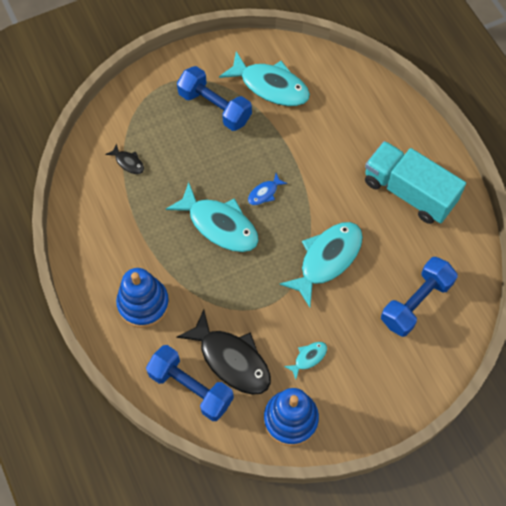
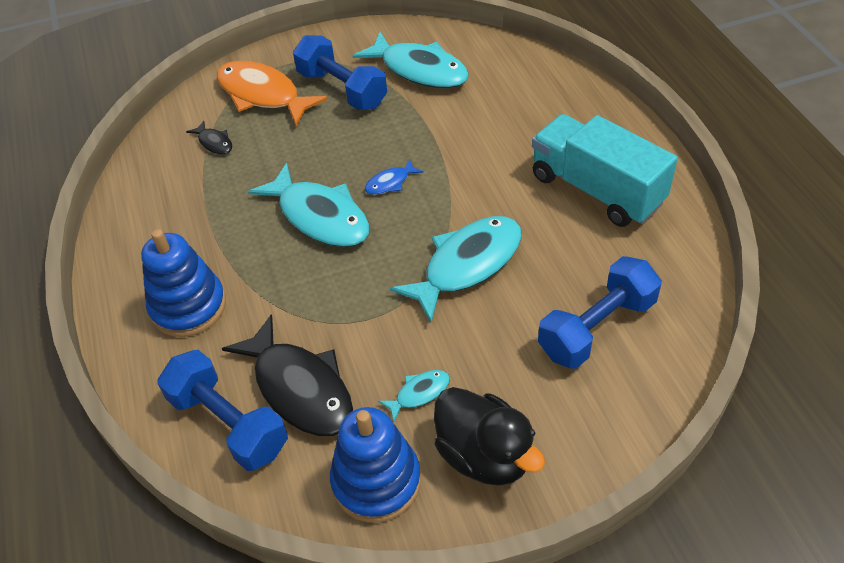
camera: 10 degrees right, 15 degrees down
(155, 115) = (263, 95): none -> orange fish
(354, 397) = (484, 455): none -> black duck

